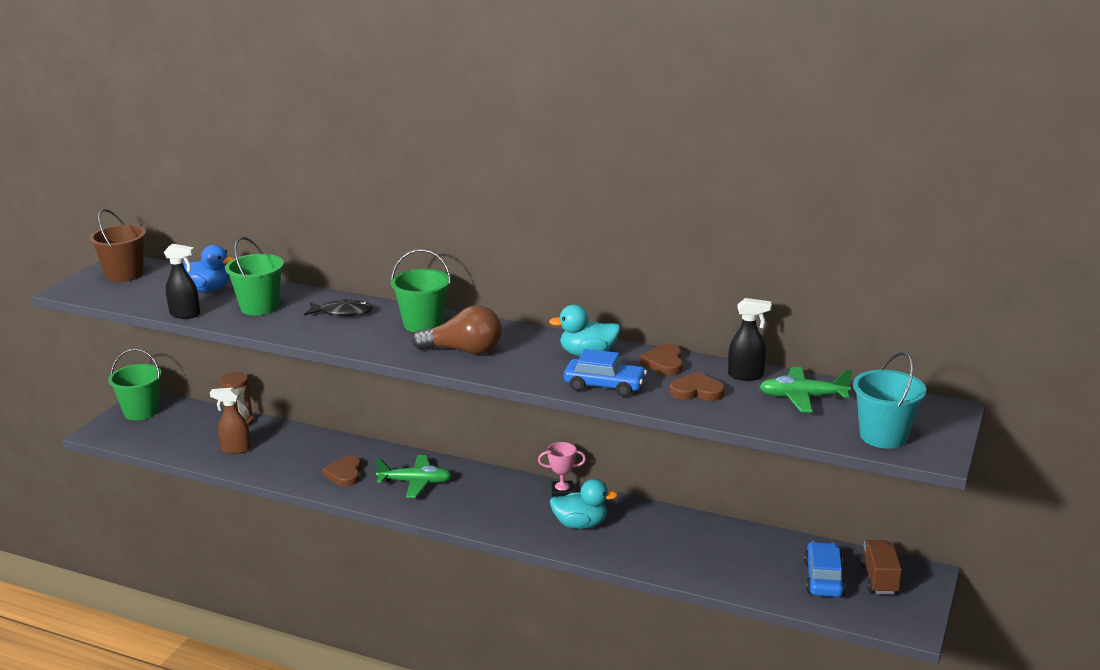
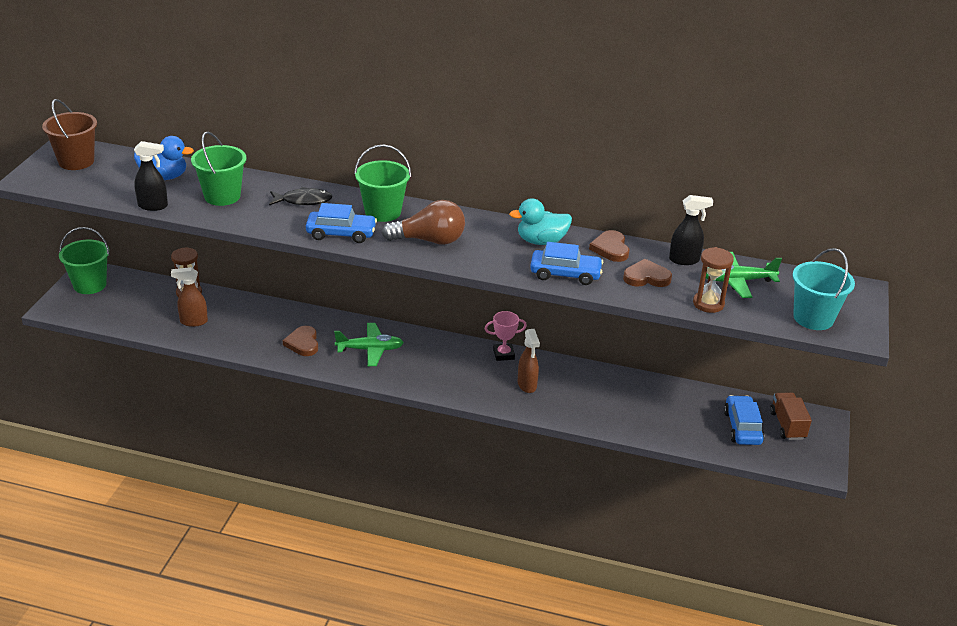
camera: 10 degrees left, 10 degrees up
(371, 343) = (341, 233): none -> blue car
(580, 524) = (527, 385): turquoise duck -> brown spray bottle
(761, 418) = (708, 304): none -> brown hourglass

